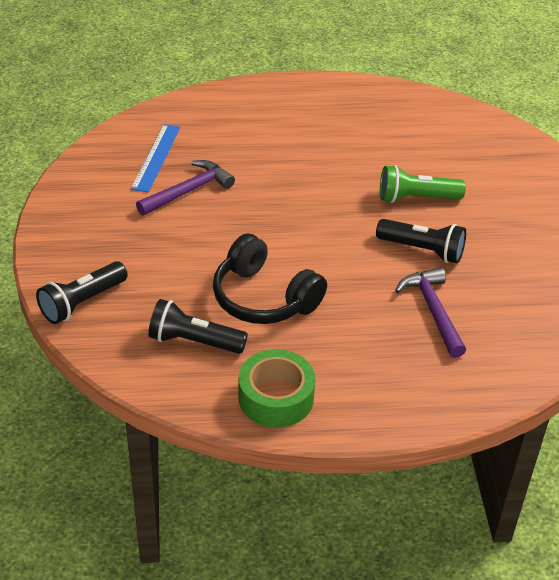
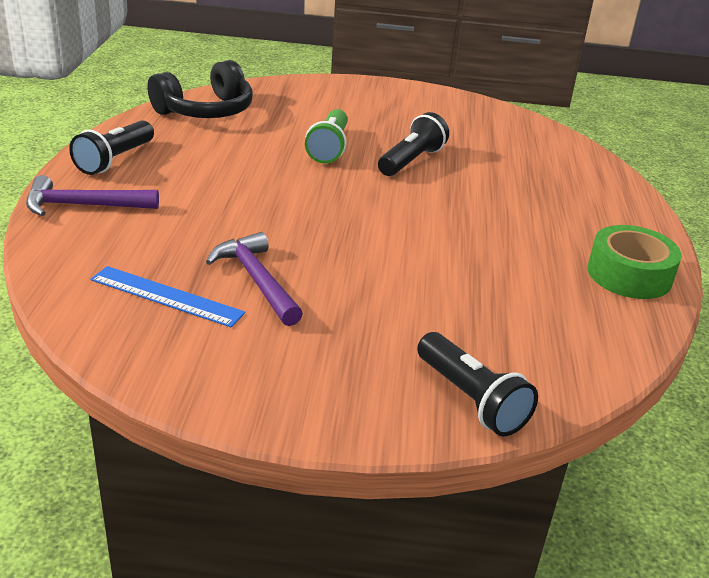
camera: 80 degrees left, 10 degrees down
(194, 341) = (546, 315): black flashlight -> black flashlight (115, 160)
(264, 298) = (473, 257): black headphones -> black headphones (206, 111)
(433, 311) = (500, 173): purple hammer -> purple hammer (84, 205)

